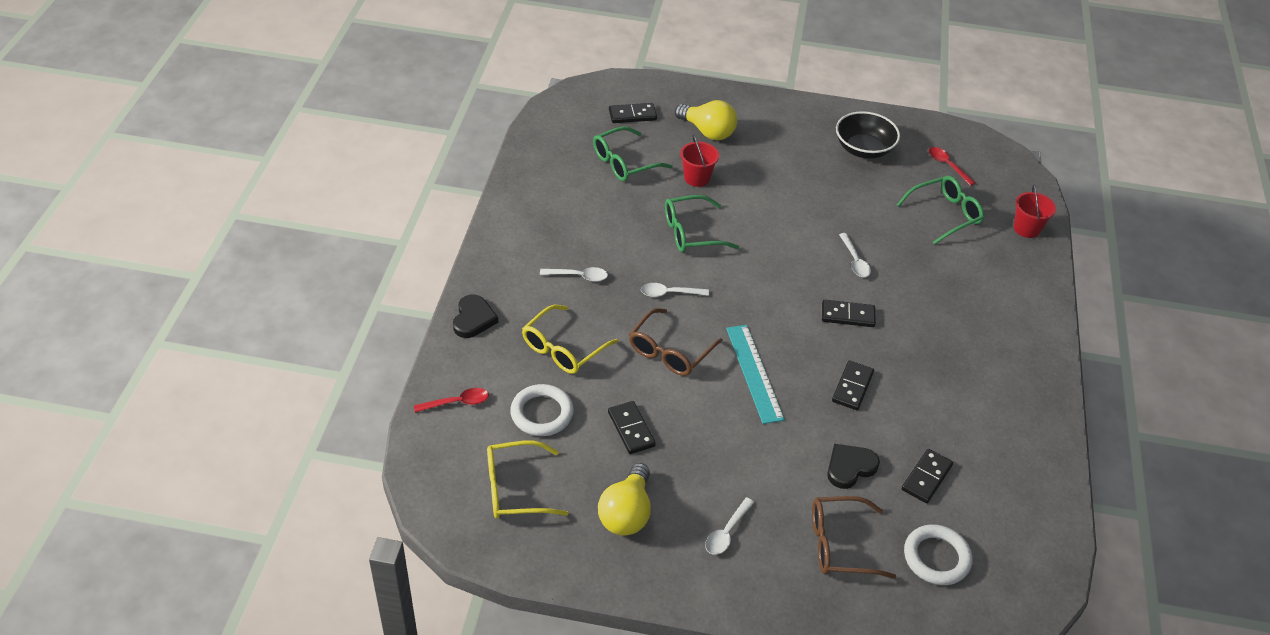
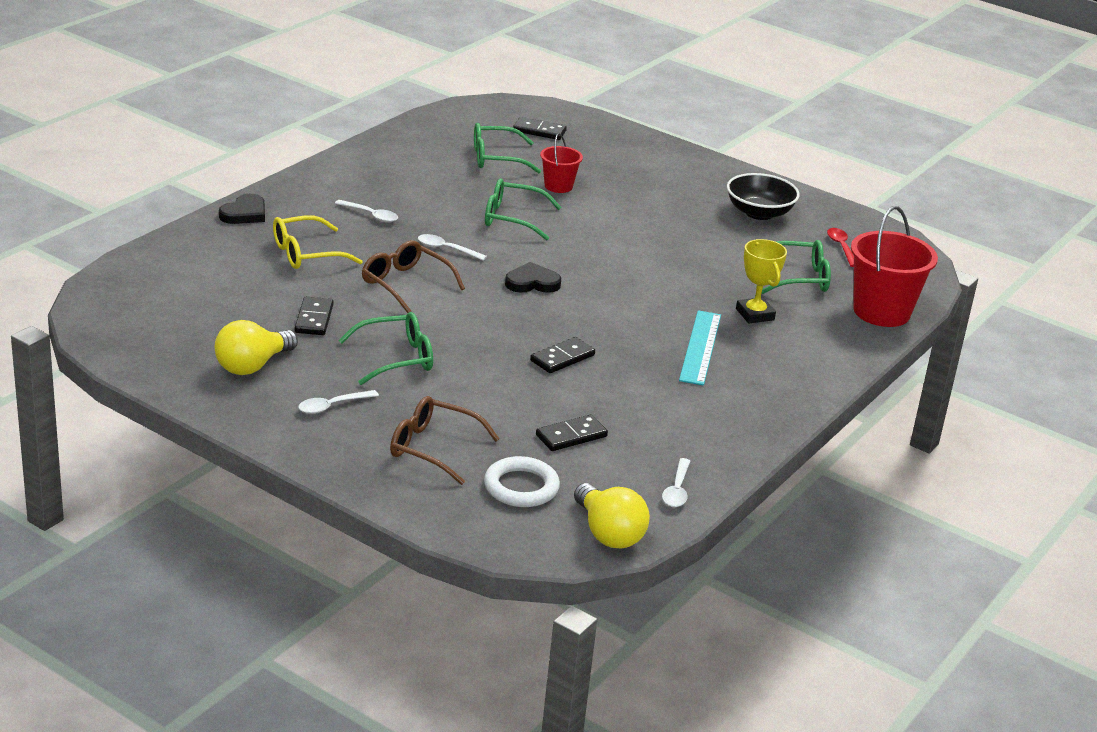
camera: 25 degrees right, 15 degrees down
(457, 403) = (174, 257): red spoon -> none
(515, 489) = (169, 321): yellow glasses -> none
(542, 413) = (243, 285): white ring -> none
(670, 351) = (405, 284): brown glasses -> brown glasses turned 75 degrees clockwise
(707, 132) = (604, 160): yellow light bulb -> yellow light bulb (608, 533)
(731, 448) = (396, 358): none -> green glasses
(754, 373) = (473, 320): turquoise ruler -> turquoise ruler (700, 347)
(847, 315) = (612, 313): black domino -> none
(850, 467) = (500, 405): black heart -> black heart (532, 282)
(854, 260) = (661, 281): white spoon -> white spoon (677, 490)
(946, 271) = (755, 314): none -> yellow trophy
(1026, 229) = (881, 312): red bucket -> red bucket, size x1.83

